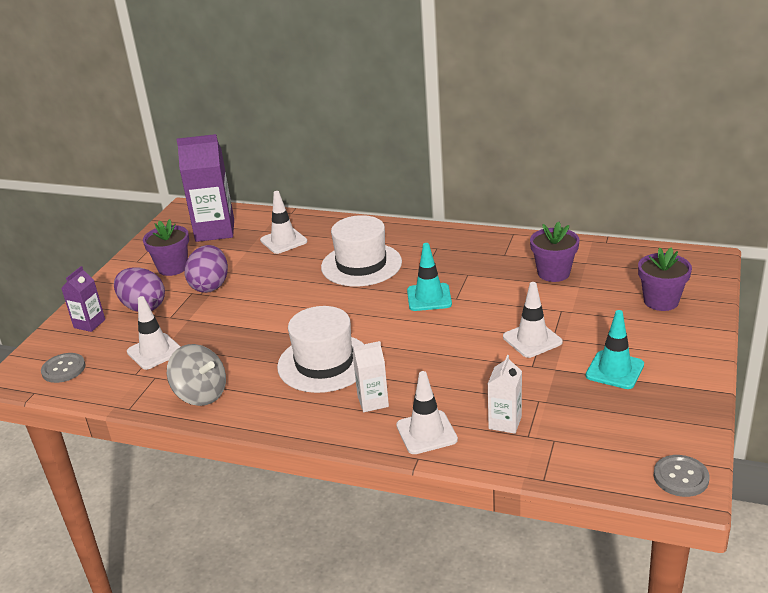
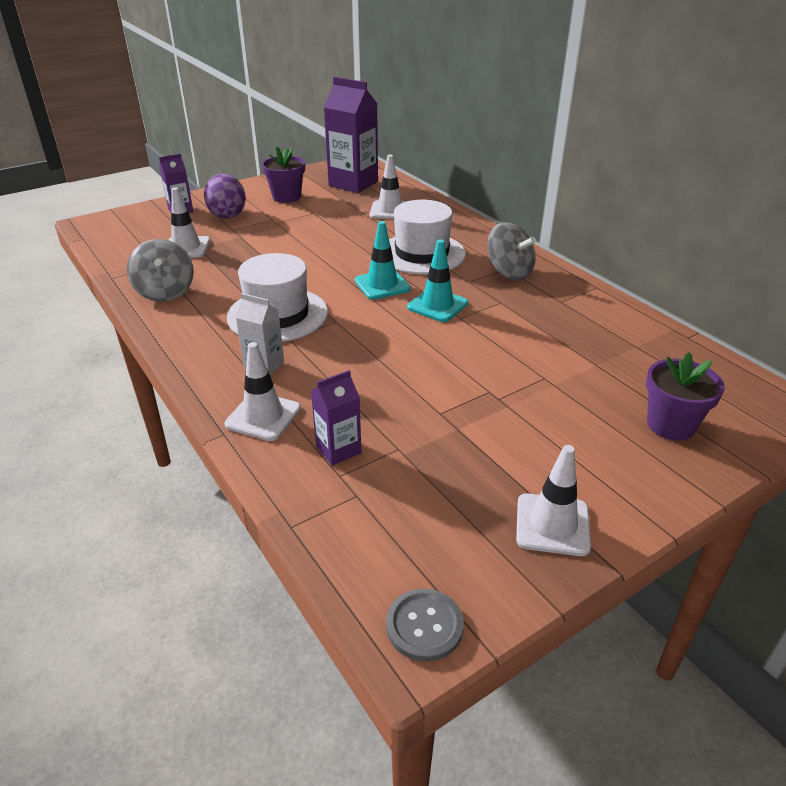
camera: 35 degrees right, 5 degrees up
(63, 369) = (121, 232): grey button -> none
(210, 286) = (290, 220): purple egg -> none
(443, 250) = (509, 272): none -> grey spinning top
(505, 422) = (338, 449): white carton -> purple carton
(532, 340) = (476, 389): white traffic cone -> white traffic cone (552, 524)
(553, 273) = (587, 340): purple flower pot -> none
(614, 370) = (516, 465): turquoise traffic cone -> turquoise traffic cone (382, 285)

